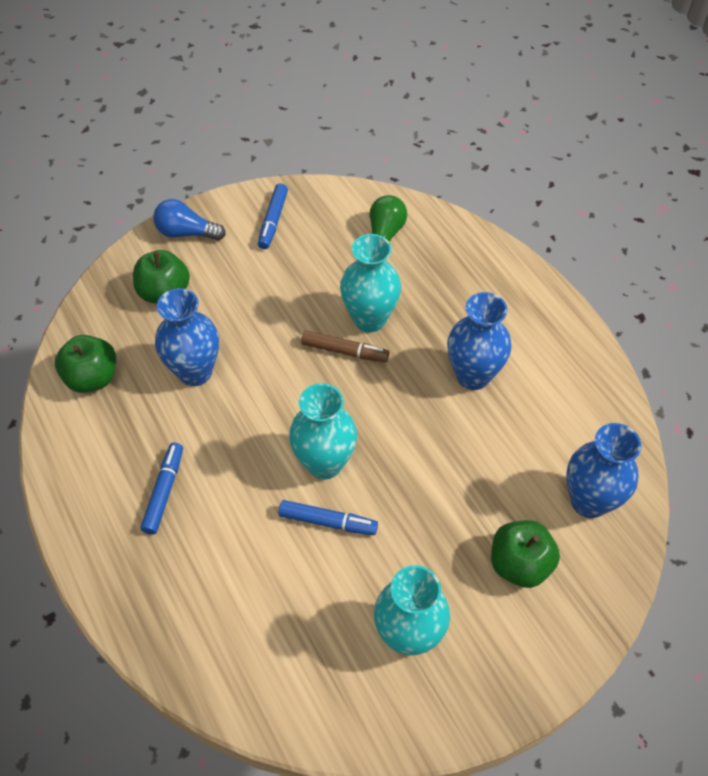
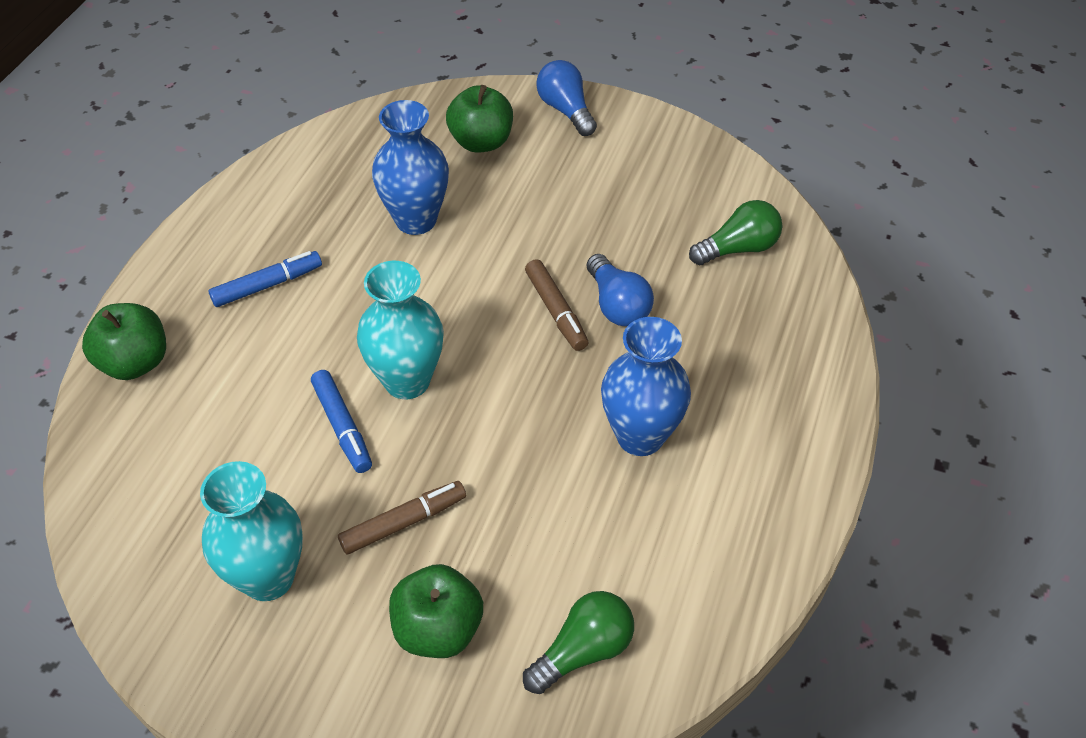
camera: 50 degrees right, 5 degrees down
(92, 378) = (340, 159): green apple -> green apple (135, 362)
(273, 221) = (652, 157): blue marker -> none
(369, 319) = (617, 305): turquoise vase -> blue light bulb
(430, 534) = (403, 522): none -> brown marker
(589, 501) = (583, 651): blue vase -> green light bulb

